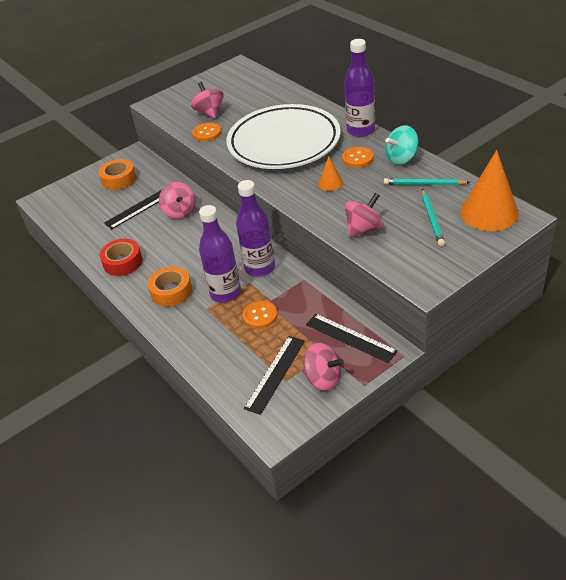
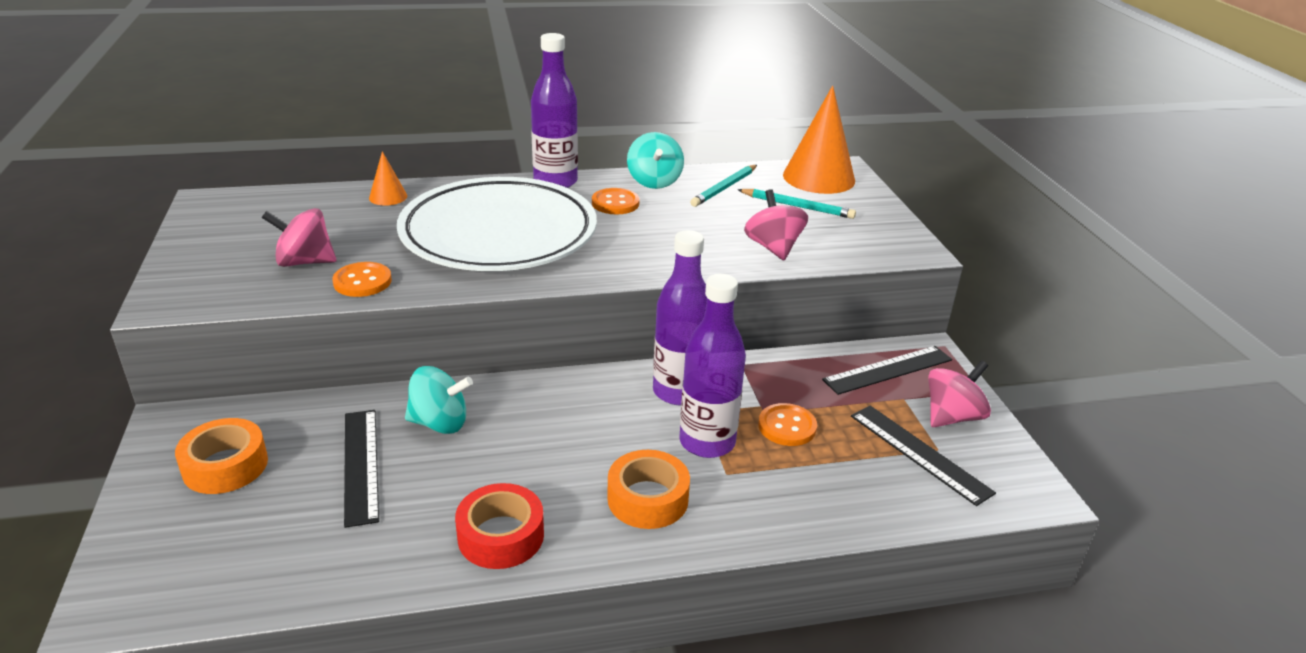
camera: 70 degrees left, 10 degrees down
(180, 212) = (440, 423): pink spinning top -> turquoise spinning top
(330, 183) = (646, 235): orange cone -> orange cone (388, 197)

